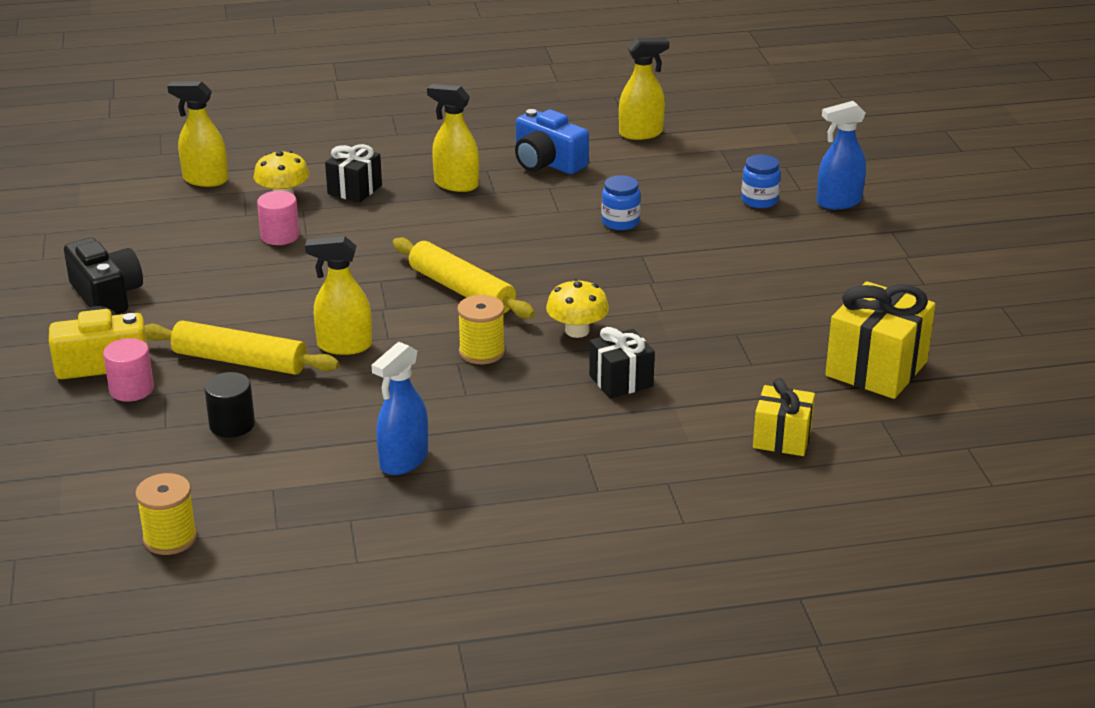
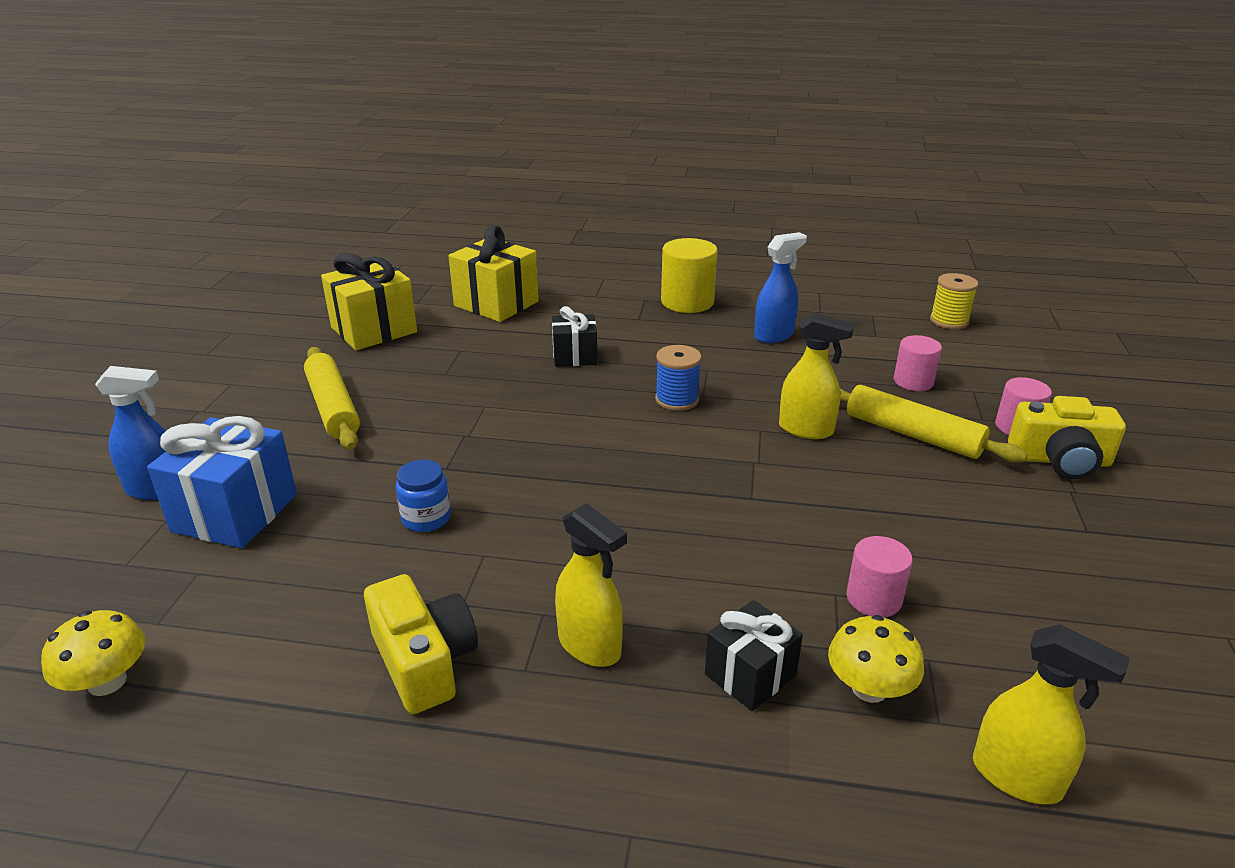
camera: 160 degrees left, 0 degrees up
(106, 295) = (1094, 547): black camera -> none
(232, 425) = (913, 381): black cylinder -> pink cylinder
(461, 290) = (665, 465): yellow rolling pin -> yellow rolling pin (333, 407)
(482, 352) = (677, 399): yellow spool -> blue spool
(538, 497) = (687, 302): none -> yellow cylinder
(547, 163) = (424, 661): blue camera -> yellow camera
(577, 331) = (578, 401): yellow mushroom -> yellow mushroom (107, 682)
(641, 133) = (219, 699): yellow spray bottle -> none
(759, 200) = (235, 513): blue jar -> blue gift
(782, 438) = (496, 304): yellow gift -> yellow gift, size x1.65

